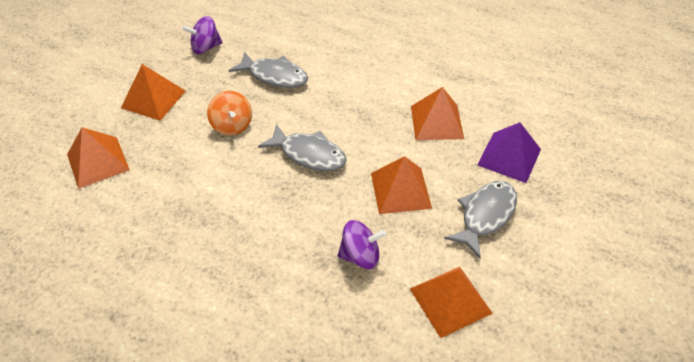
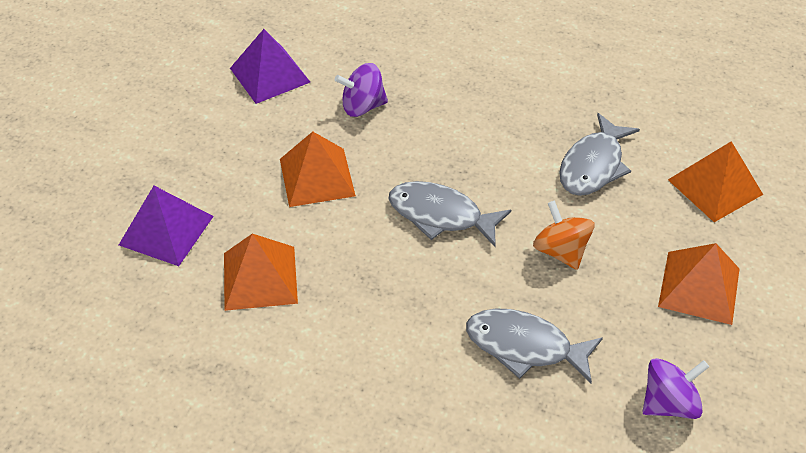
camera: 175 degrees right, 0 degrees up
(450, 301) = (270, 75): orange pyramid -> purple pyramid
(485, 216) = (216, 155): grey fish -> grey fish (593, 165)

